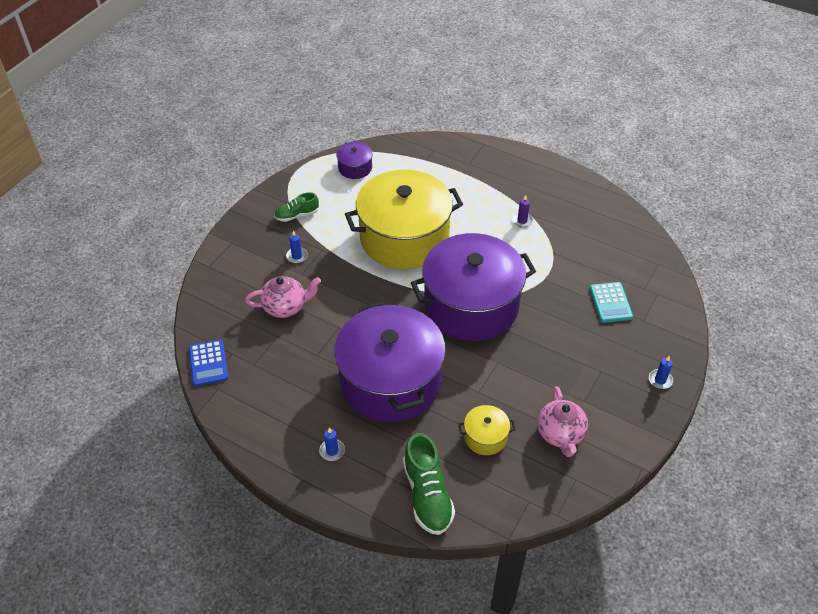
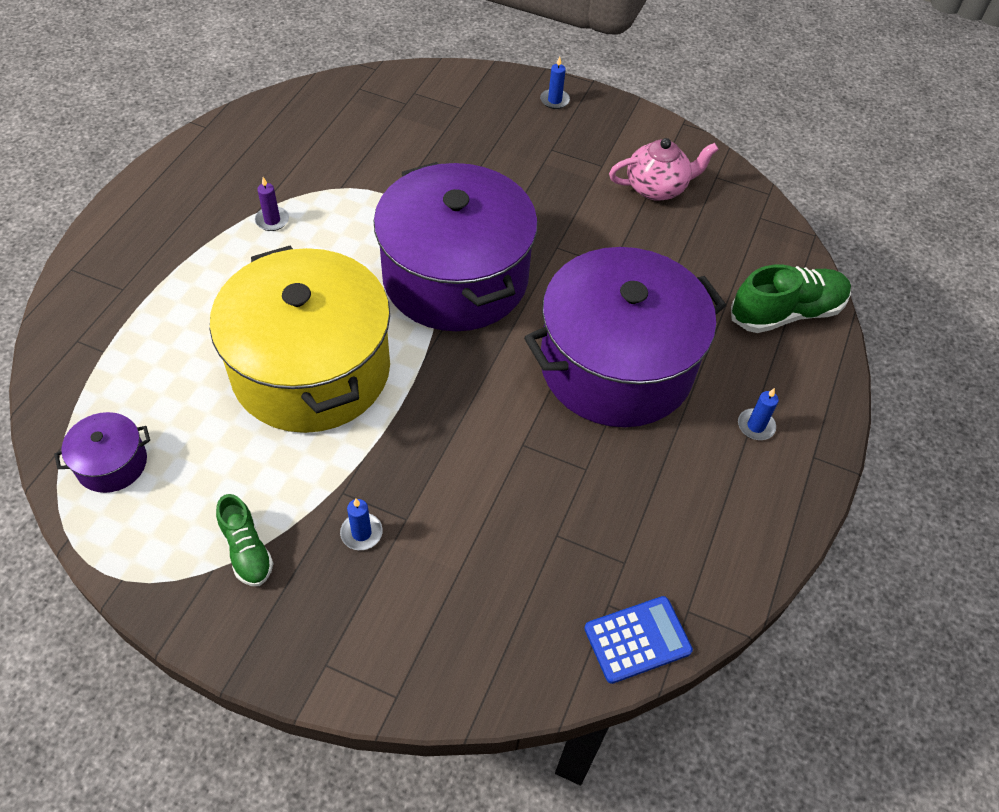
camera: 100 degrees left, 5 degrees up
(285, 307) = (488, 532): pink teapot -> none
(485, 437) = (682, 258): yellow pot -> none
(610, 303) = (434, 135): turquoise calculator -> none

